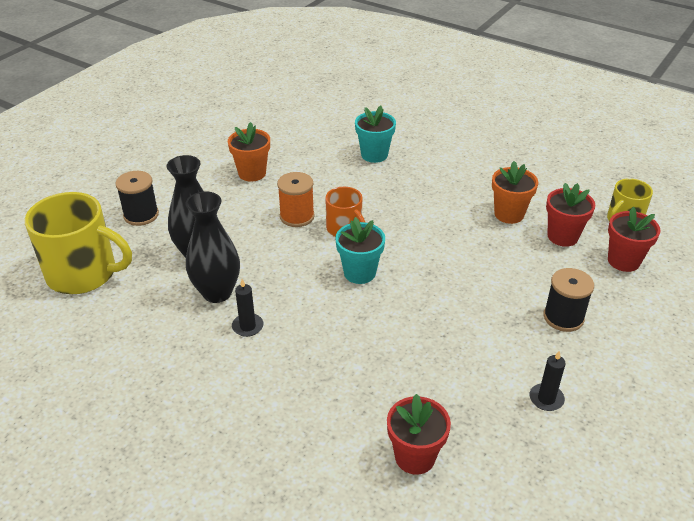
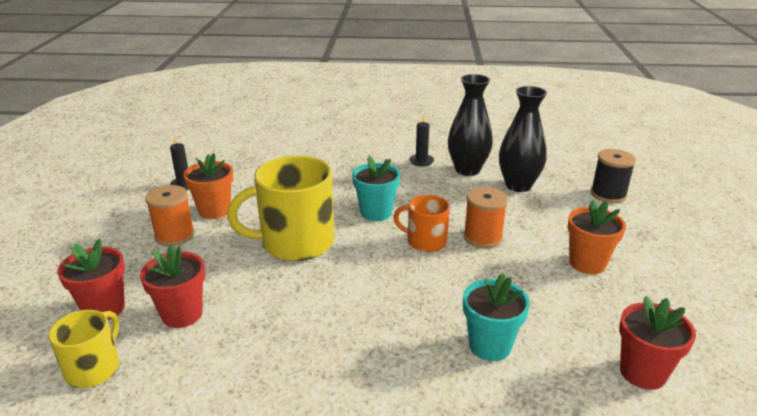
camera: 150 degrees right, 10 degrees down
(83, 273) = (570, 153): yellow mug -> yellow mug (296, 242)
(415, 457) = (263, 143): red flower pot -> red flower pot (642, 372)
(509, 214) = (257, 321): orange flower pot -> orange flower pot (214, 211)
(563, 317) = (174, 235): black spool -> orange spool

